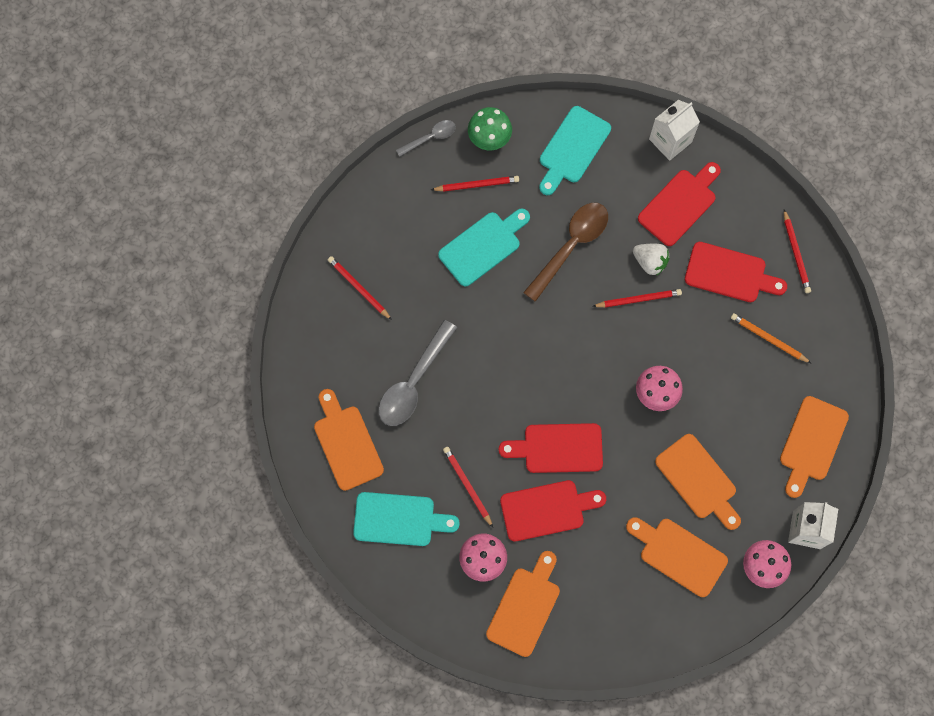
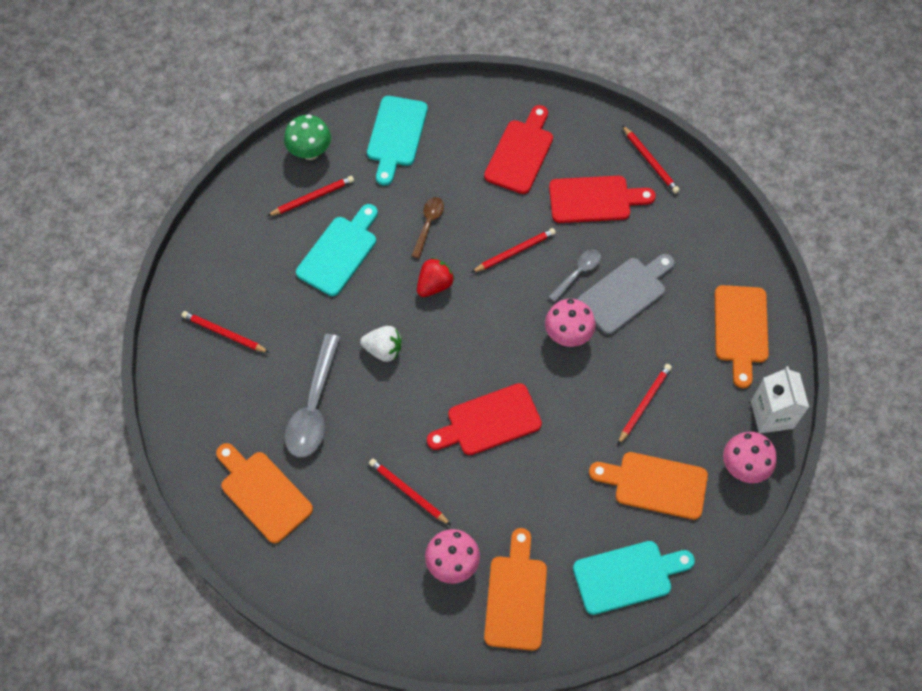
camera: 20 degrees left, 10 degrees down
(399, 519) = (347, 553): turquoise cutting board -> turquoise cutting board (627, 576)
(430, 138) = (249, 169): grey spoon -> grey spoon (577, 273)
(547, 510) = (501, 487): red cutting board -> none
(555, 306) = (434, 285): none -> red strawberry
(570, 246) = (428, 224): brown spoon -> brown spoon, size x0.55
(650, 262) = (512, 213): white strawberry -> white strawberry (383, 350)
(670, 140) = (488, 99): white carton -> none
(698, 480) = (644, 404): orange cutting board -> red pencil
(722, 373) = (625, 293): none -> grey cutting board
(768, 339) = (657, 246): orange pencil -> none

